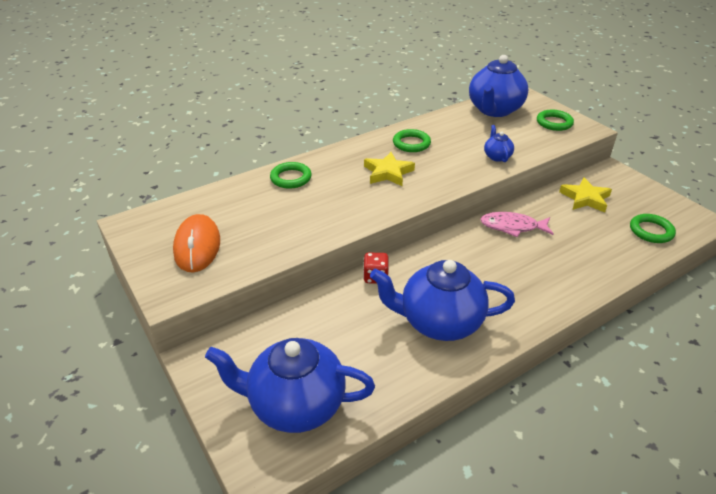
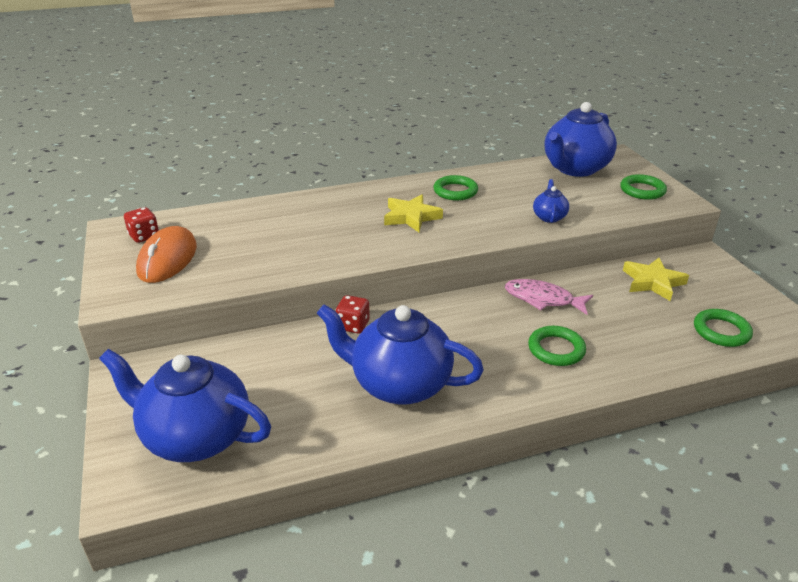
camera: 15 degrees right, 5 degrees down
(162, 227) = (144, 236): none -> red dice
(291, 178) = (302, 208): green ring -> green ring (556, 349)

